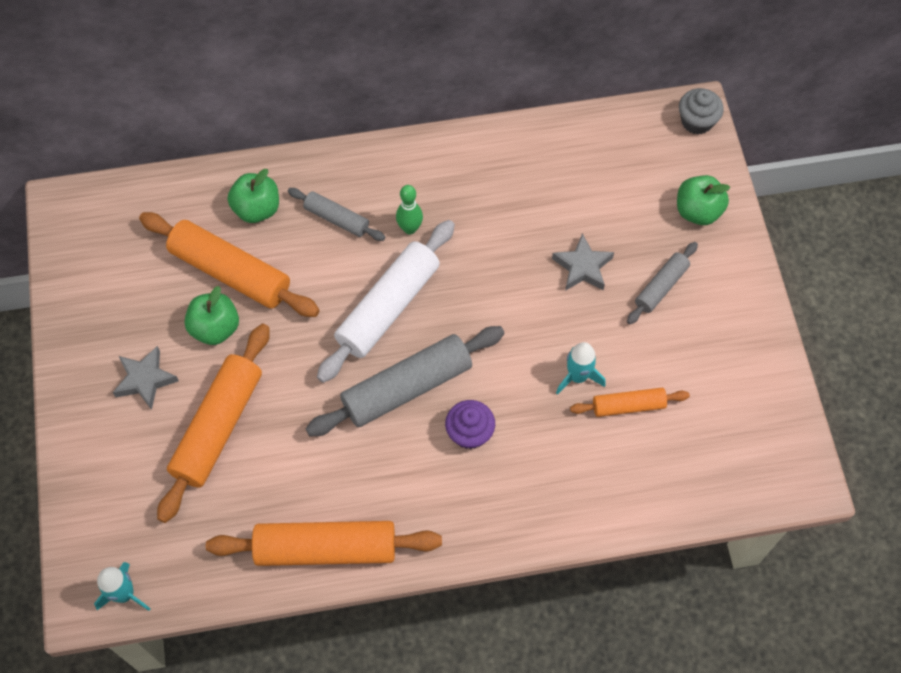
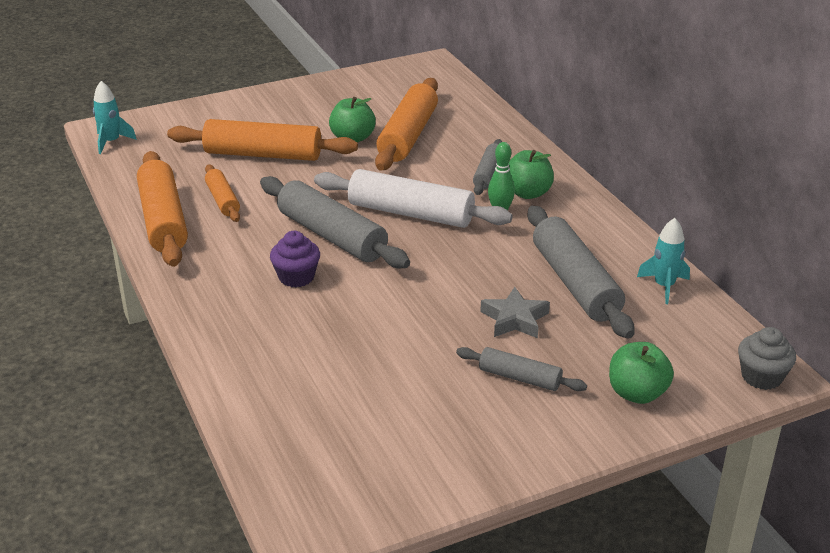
camera: 75 degrees right, 30 degrees down
(145, 380) = (294, 118): grey star -> none
(257, 209) = (475, 137): green apple -> green apple (527, 193)
(543, 204) = (575, 283): none -> grey rolling pin
(578, 377) = (382, 334): turquoise rocket -> turquoise rocket (664, 286)
(628, 406) = (361, 373): orange rolling pin -> orange rolling pin (222, 200)

